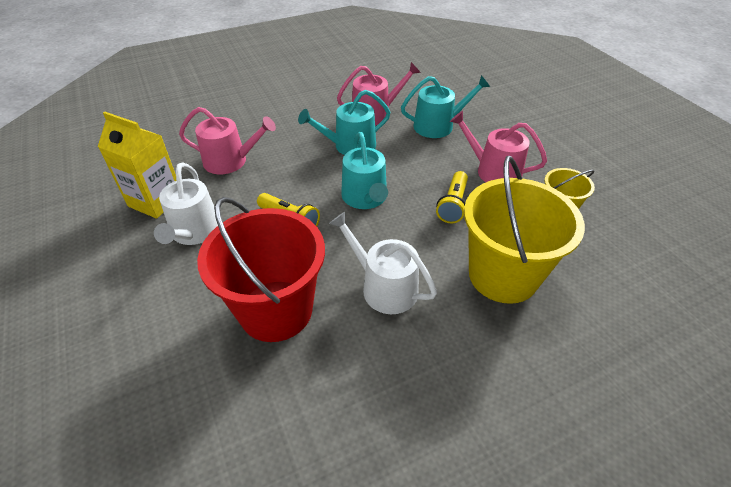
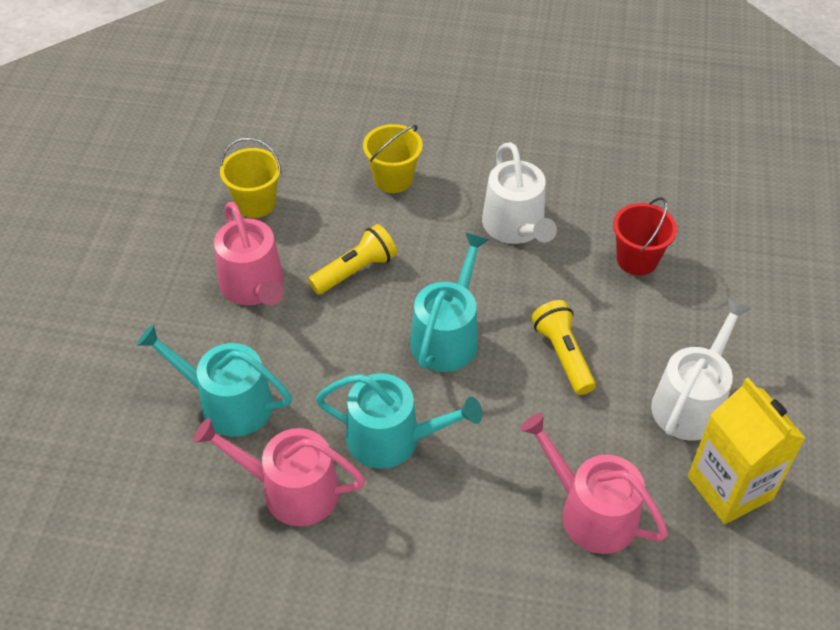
camera: 145 degrees left, 5 degrees up
(276, 310) = (637, 259): red bucket -> red bucket, size x0.50
(503, 275) = (393, 179): yellow bucket -> yellow bucket, size x0.50

